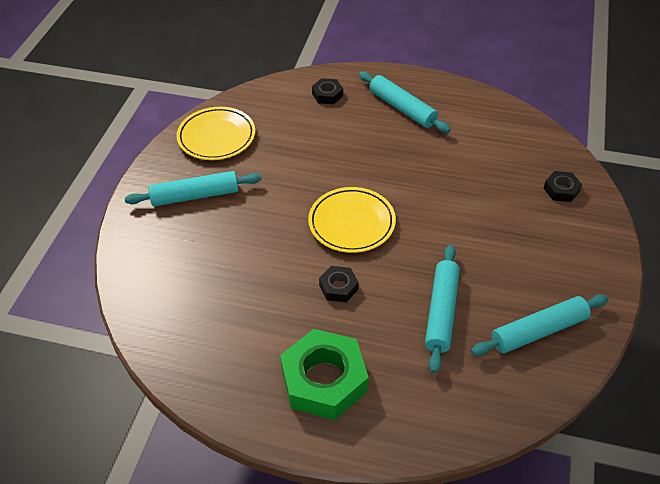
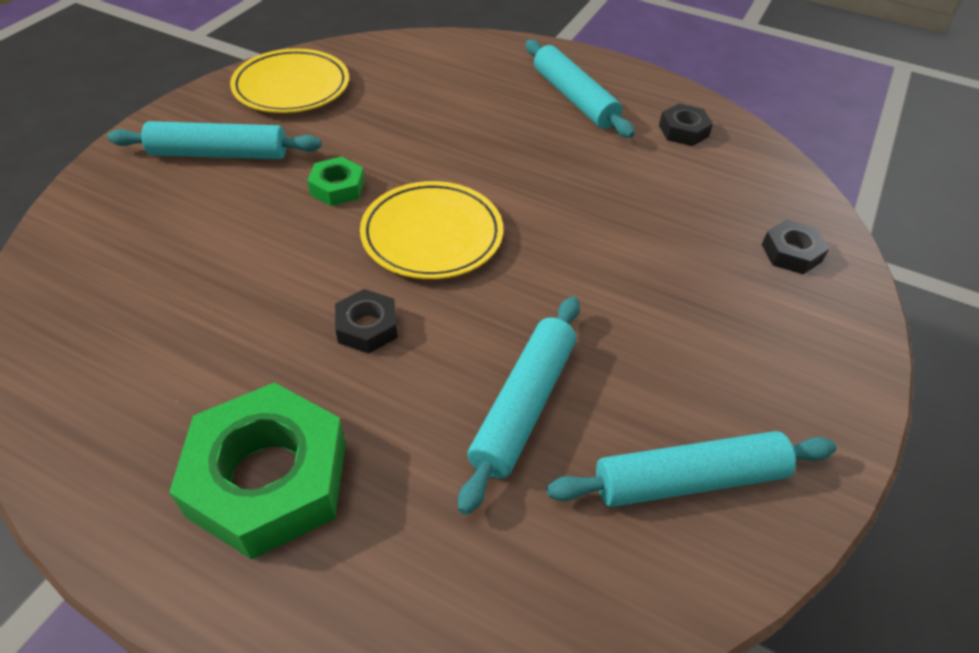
camera: 10 degrees right, 0 degrees up
(280, 203) = (337, 187): none -> green nut
(327, 95) = (473, 64): black nut -> black nut (683, 131)

